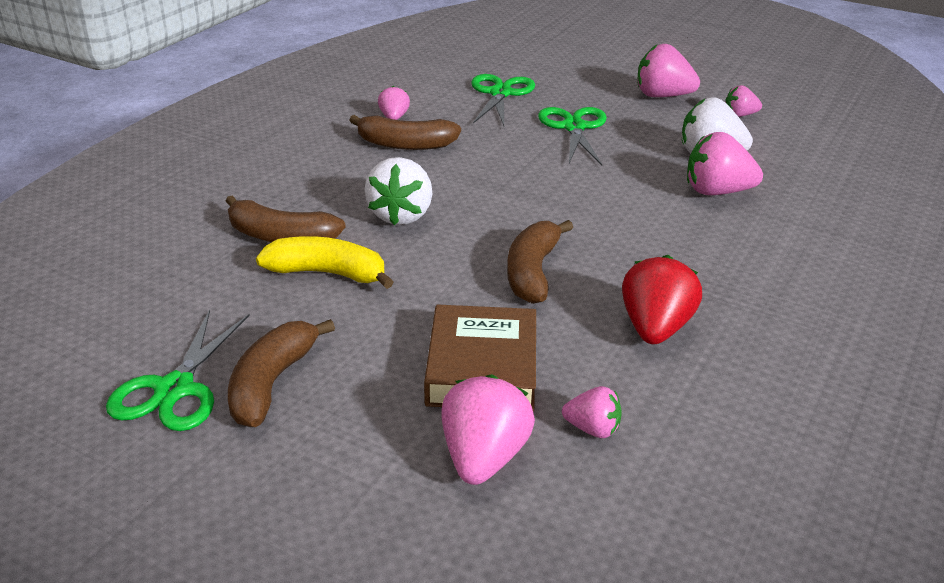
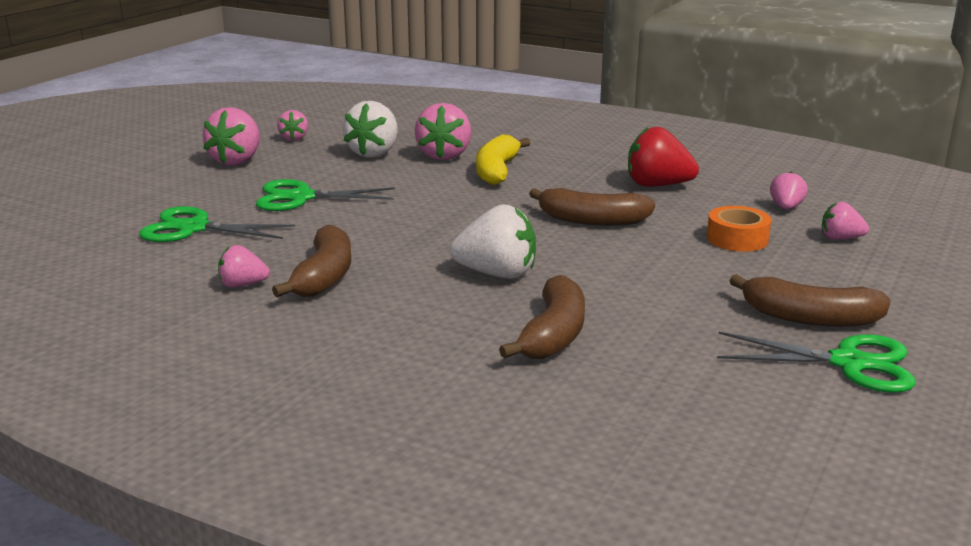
camera: 90 degrees left, 10 degrees down
(328, 273) = (621, 304): yellow banana -> yellow banana (497, 171)
(482, 367) = (737, 239): brown book -> orange tape
(483, 457) = (840, 238): pink strawberry -> pink strawberry, size x0.57

